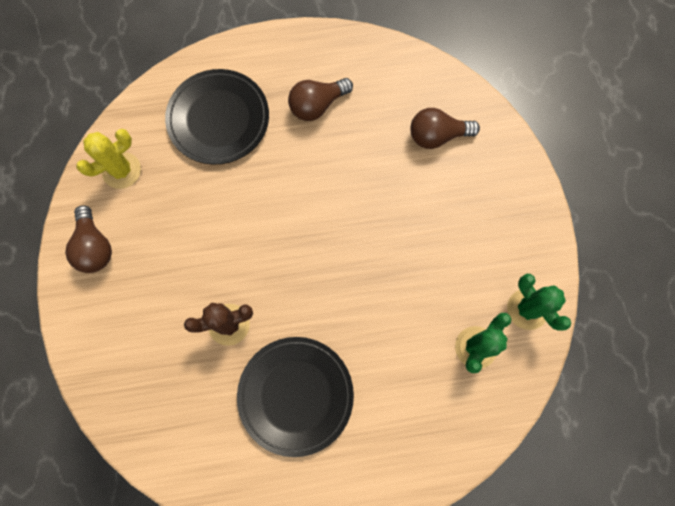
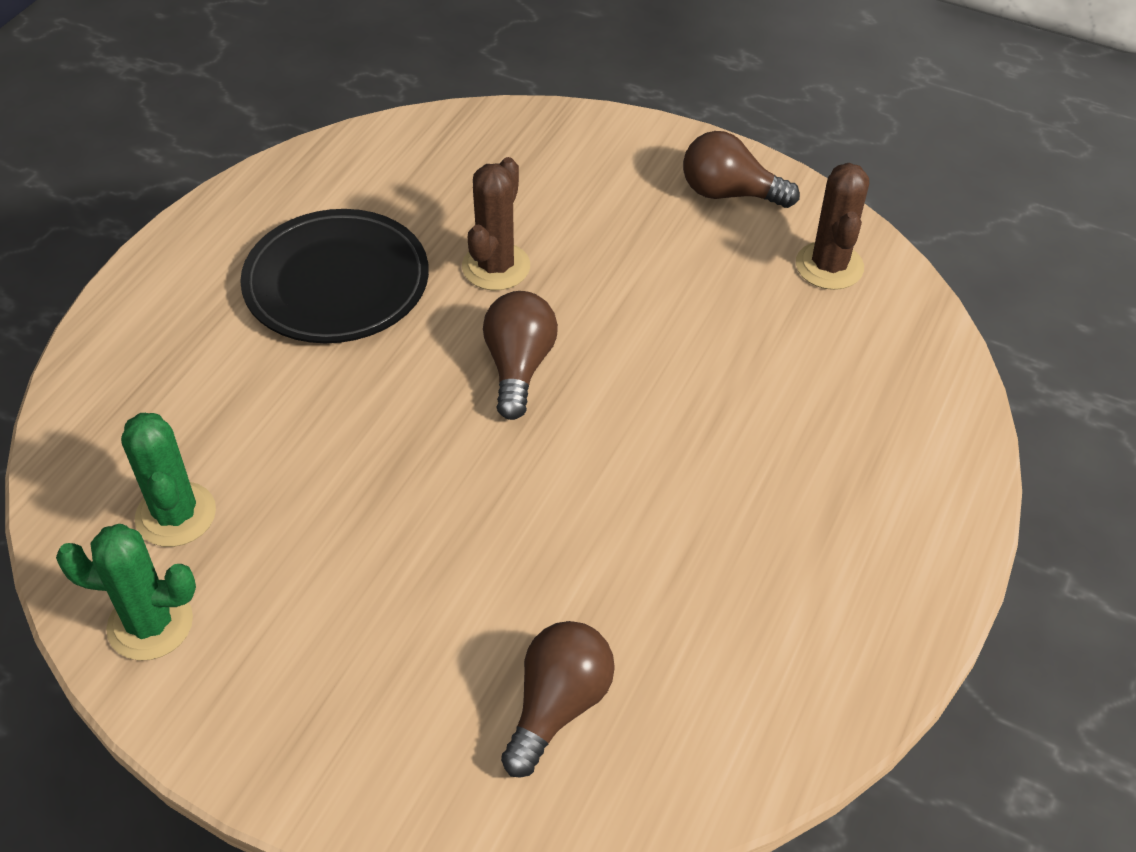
camera: 125 degrees right, 25 degrees down
(121, 170) = (829, 266): yellow cactus -> brown cactus
(218, 119) = (836, 413): black plate -> none
(317, 105) = (763, 558): brown light bulb -> brown light bulb (519, 367)

